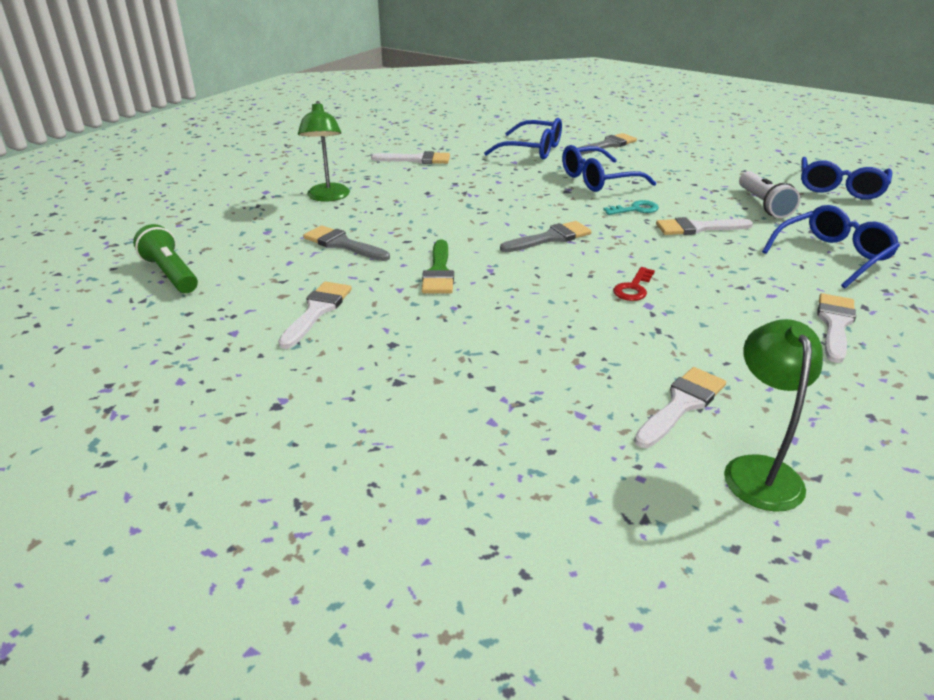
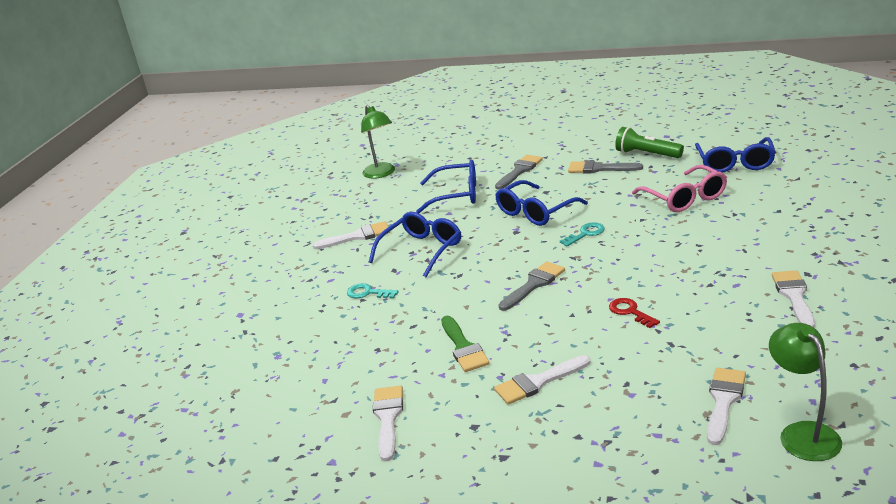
camera: 15 degrees left, 5 degrees down
(171, 274) = (225, 427): green flashlight -> green flashlight (647, 154)
(328, 197) = (305, 302): green lamp -> green lamp (381, 174)
(342, 244) = (358, 347): grey brush -> grey brush (599, 168)
(388, 204) = (368, 293): none -> turquoise key
(633, 288) = (630, 312): red key -> red key turned 135 degrees clockwise
(697, 228) = (646, 238): white brush -> white brush (538, 382)
(763, 204) = (684, 198): white flashlight -> pink glasses
(832, 256) = (762, 233): blue glasses -> blue glasses (422, 250)

